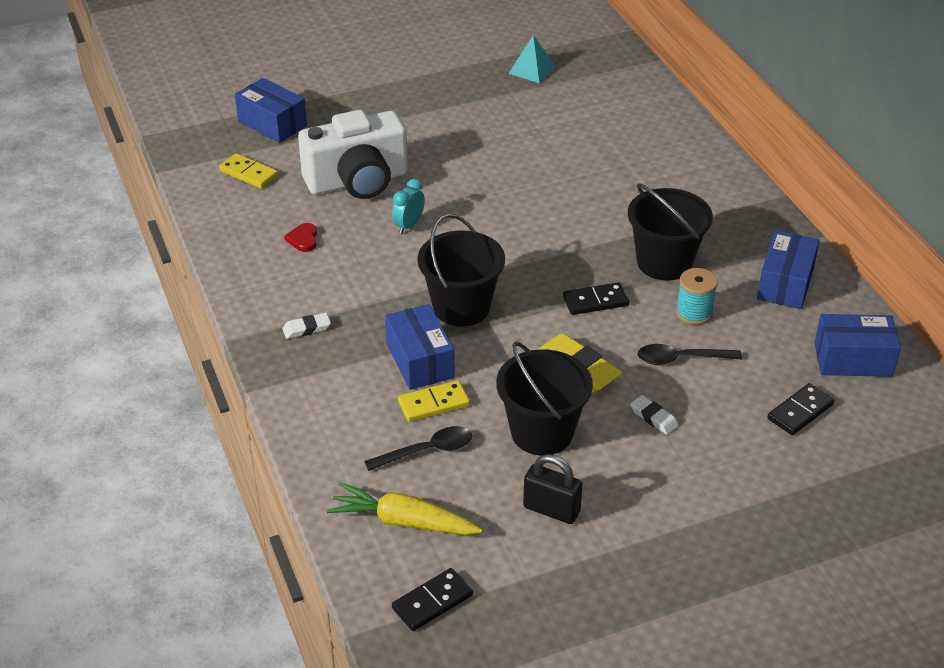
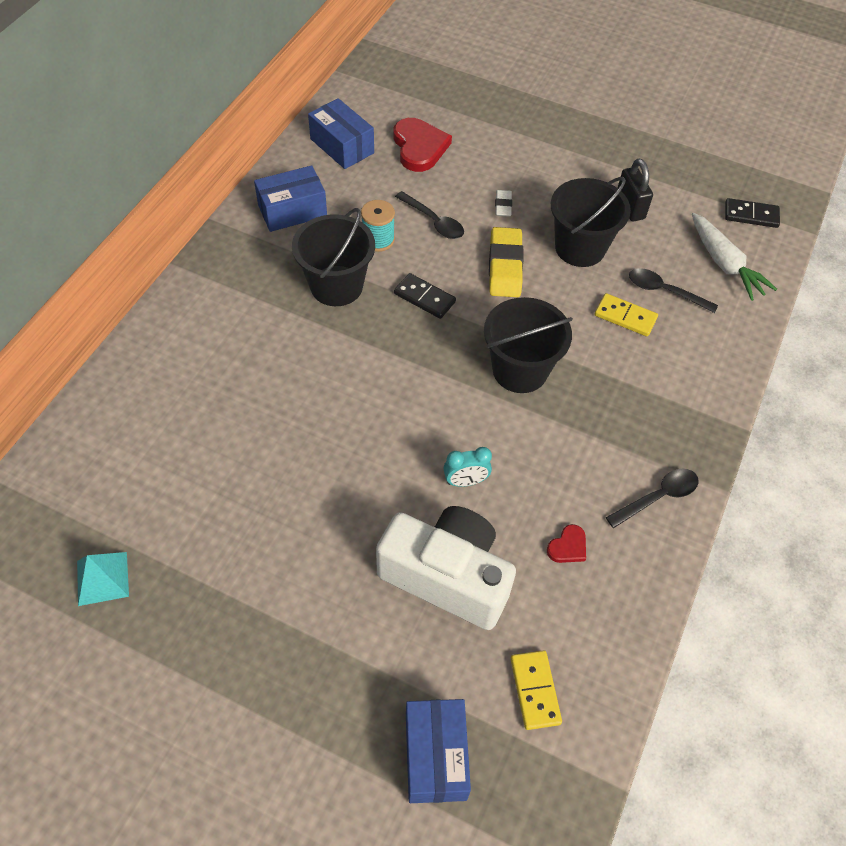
camera: 135 degrees left, 15 degrees up
(273, 303) = (658, 497): none -> black spoon
(307, 329) = (654, 448): white eraser -> none
(403, 521) = (724, 264): yellow carrot -> white carrot
(420, 361) = (599, 353): blue box -> none
(800, 412) = (419, 147): black domino -> red heart

